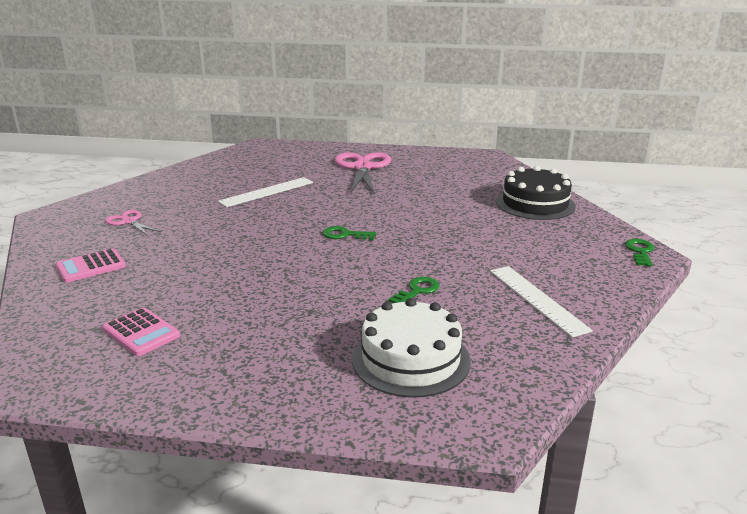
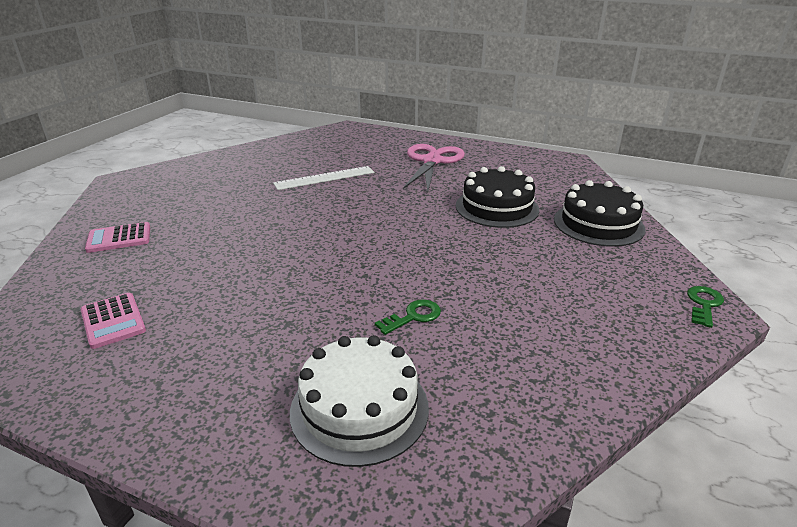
camera: 15 degrees right, 5 degrees up
(128, 221) = (182, 195): pink scissors -> none
(345, 235) = (373, 236): green key -> none
(443, 200) = (497, 207): none -> black cake
(537, 299) = (546, 351): white ruler -> none

